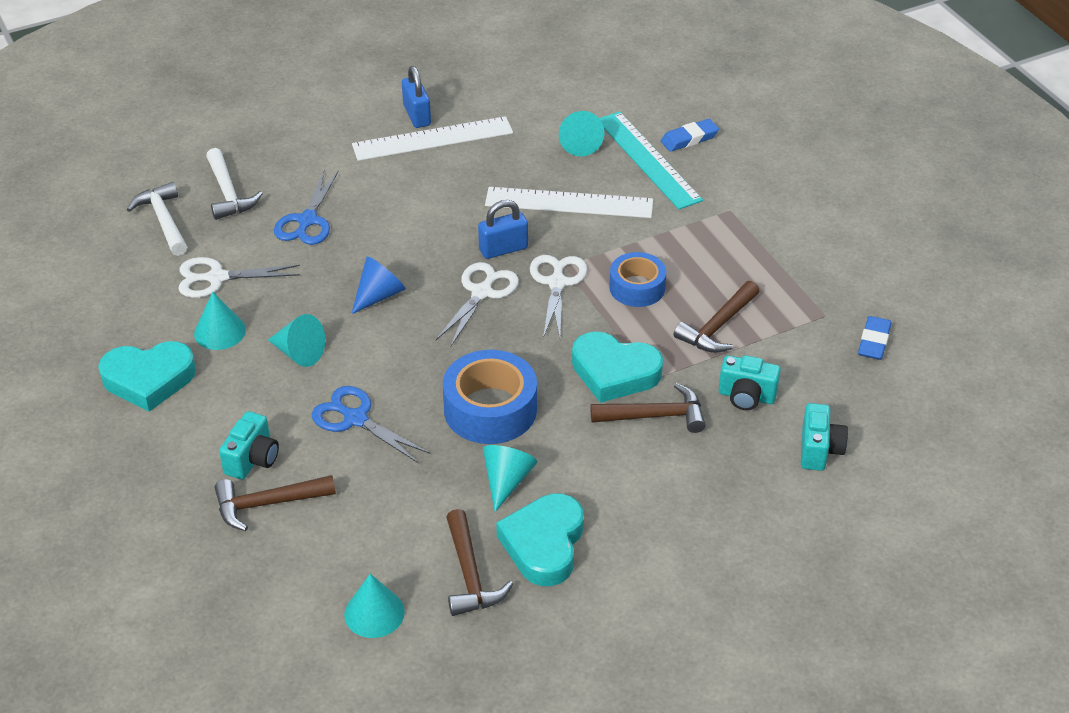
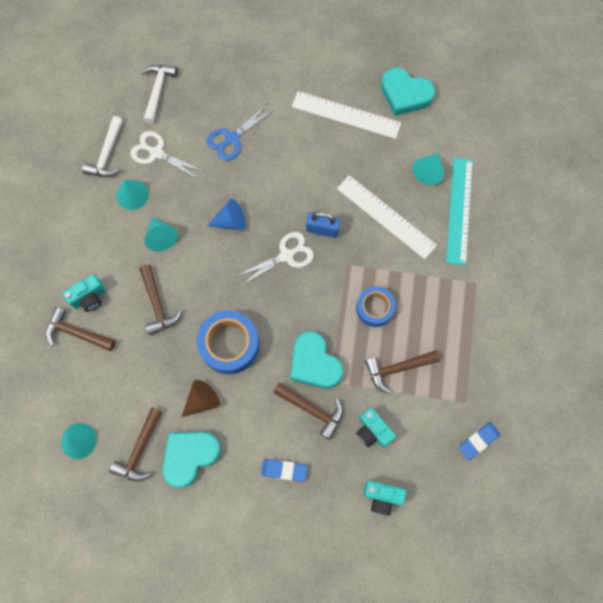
camera: 35 degrees right, 30 degrees up
(149, 379) = (76, 206): turquoise heart -> turquoise heart (405, 94)
(228, 193) = (205, 90): white hammer -> white hammer (107, 154)
(355, 419) = (157, 304): blue scissors -> brown hammer
(417, 115) = (350, 89): blue padlock -> none
(506, 481) = (202, 400): turquoise cone -> brown cone
(557, 283) = (332, 275): white scissors -> none
(689, 139) = (497, 209): blue eraser -> blue eraser (284, 470)
(819, 450) = (382, 496): turquoise camera -> turquoise camera turned 60 degrees clockwise

